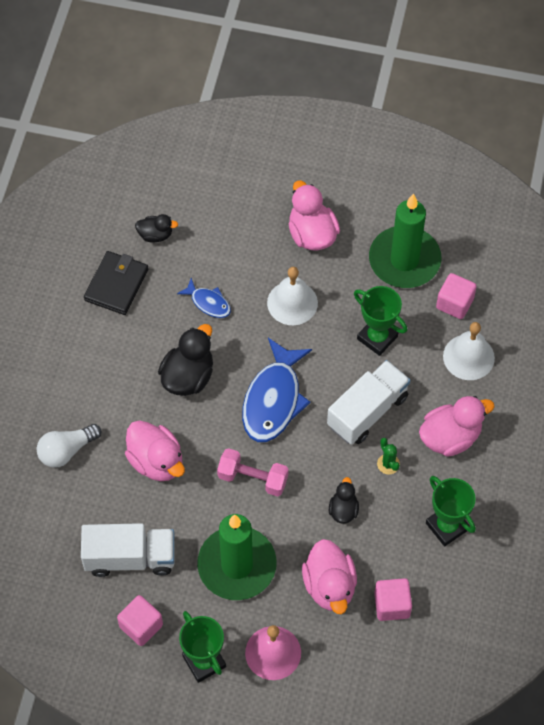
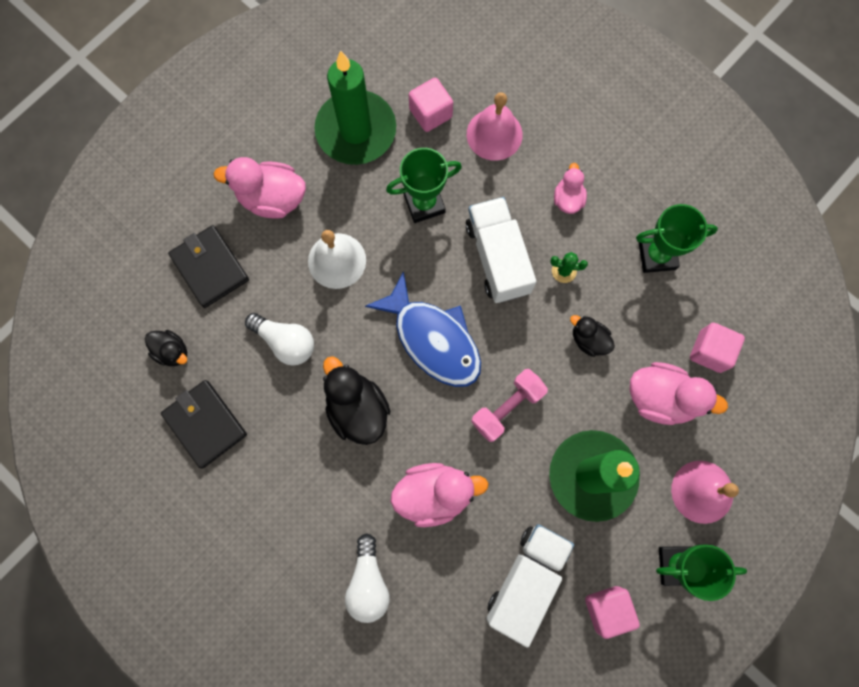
camera: 60 degrees left, 15 degrees up
(155, 235) = (172, 351): black duck -> black duck turned 90 degrees clockwise
(208, 303) = (285, 342): blue fish -> white light bulb
(232, 224) = (210, 268): none -> black wallet
(450, 437) = (567, 199): pink duck -> pink duck, size x0.58
(468, 357) = (494, 134): white bell -> pink bell

